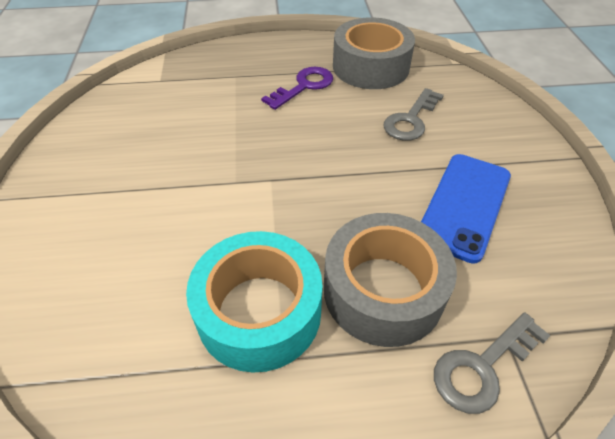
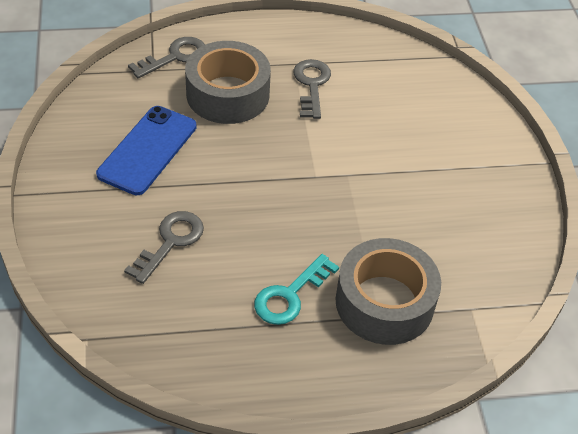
camera: 175 degrees right, 0 degrees up
(259, 311) = (312, 85): turquoise tape -> grey key
(304, 86) = (290, 295): purple key -> turquoise key
(370, 67) = (202, 332): grey tape -> grey tape (384, 302)

